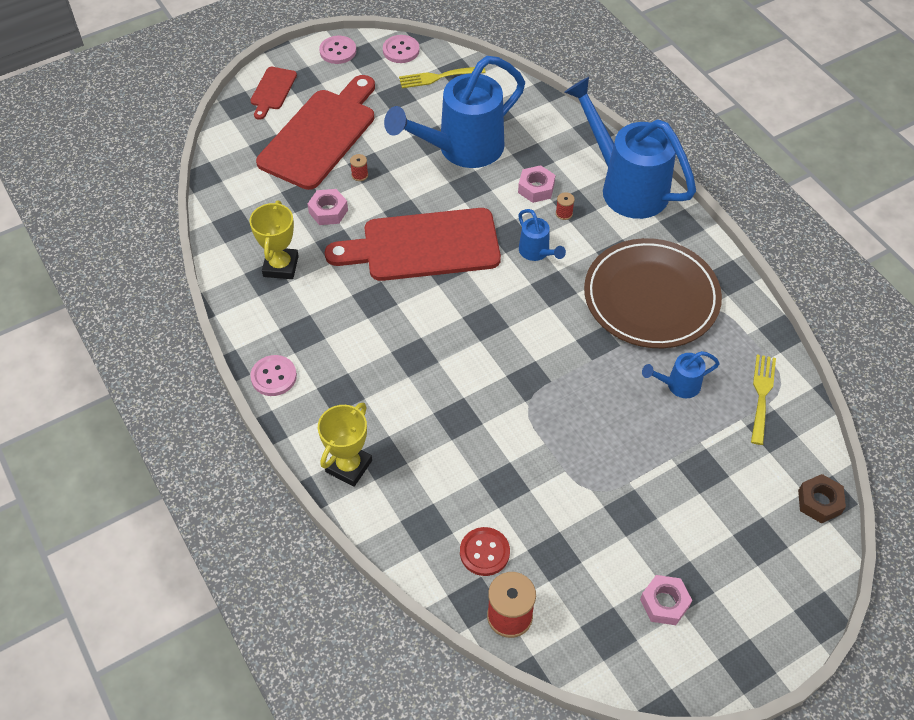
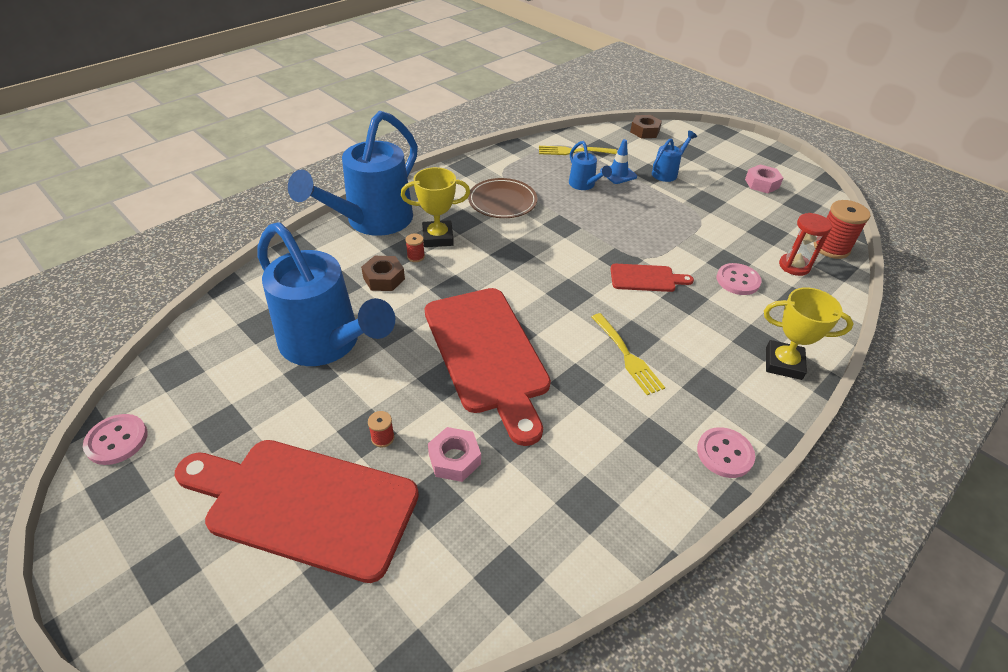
camera: 105 degrees left, 10 degrees down
(272, 91) = (191, 609): red cutting board -> red cutting board (646, 278)
(281, 266) = (563, 491): yellow trophy -> yellow trophy (438, 237)
(338, 51) = (99, 528): pink button -> pink button (737, 280)
(438, 77) = (187, 387): yellow fork -> yellow fork (627, 356)
(484, 552) = (794, 266): red button -> red hourglass
(536, 188) = (384, 278): pink nut -> brown nut
(537, 252) = (472, 269): blue watering can -> blue watering can (667, 173)
(651, 297) = (502, 201): brown plate -> brown plate, size x0.59
(702, 430) = (618, 174): none -> blue traffic cone

